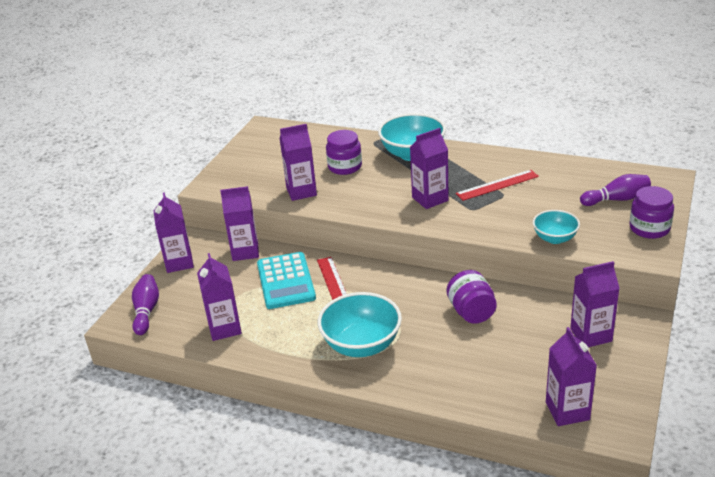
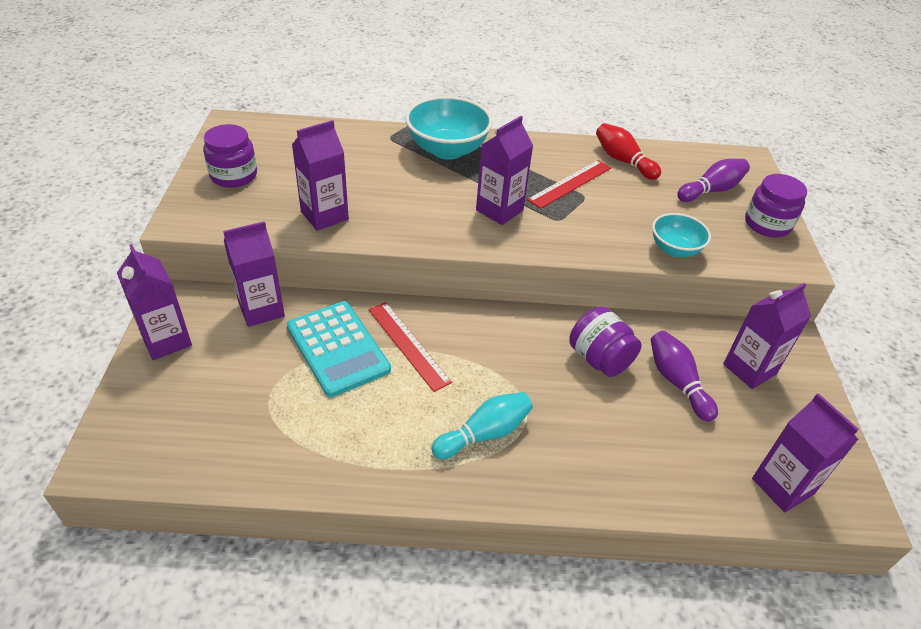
camera: 25 degrees left, 10 degrees up
(146, 311) = (140, 432): purple bowling pin -> purple bowling pin (677, 382)
(224, 328) = (276, 441): purple carton -> none
(345, 167) = (368, 174): purple jar -> purple jar (234, 175)
(361, 345) = (484, 434): turquoise bowl -> turquoise bowling pin
(553, 172) = (623, 161): none -> red bowling pin

